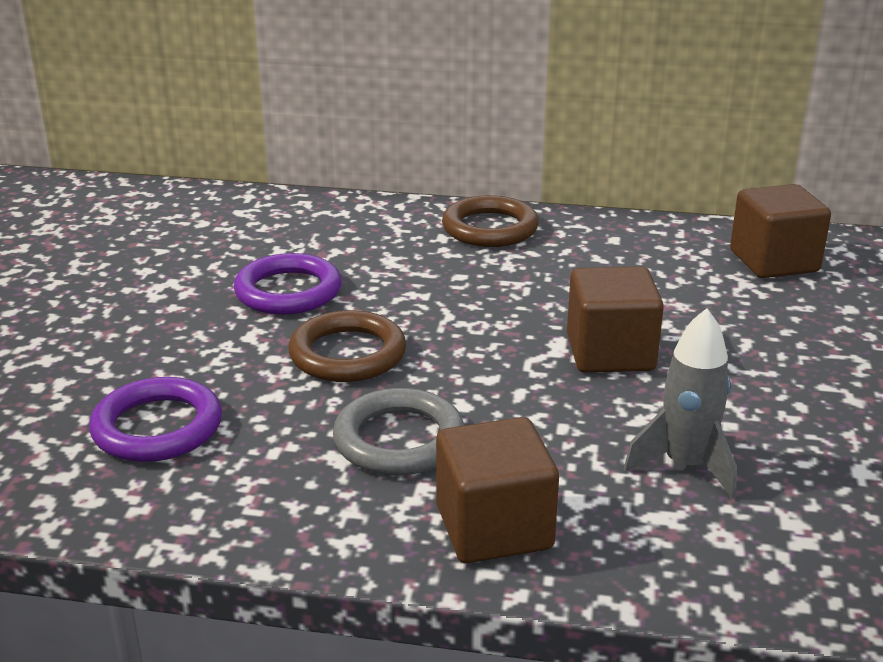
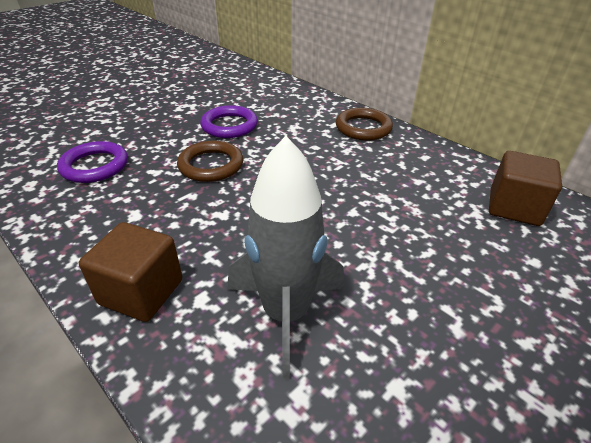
camera: 35 degrees right, 10 degrees up
(399, 439) = (170, 219): grey ring -> none
(610, 353) = (336, 221): brown cube -> none
(685, 466) = (286, 313): grey rocket -> grey rocket, size x1.56

